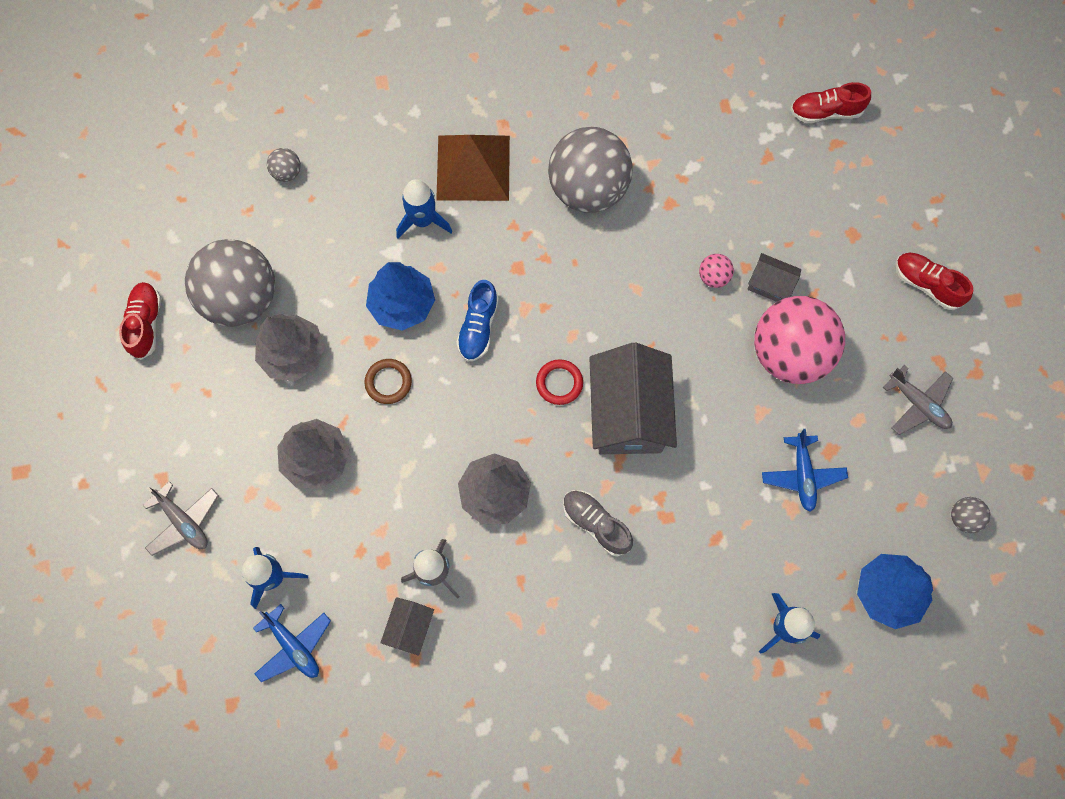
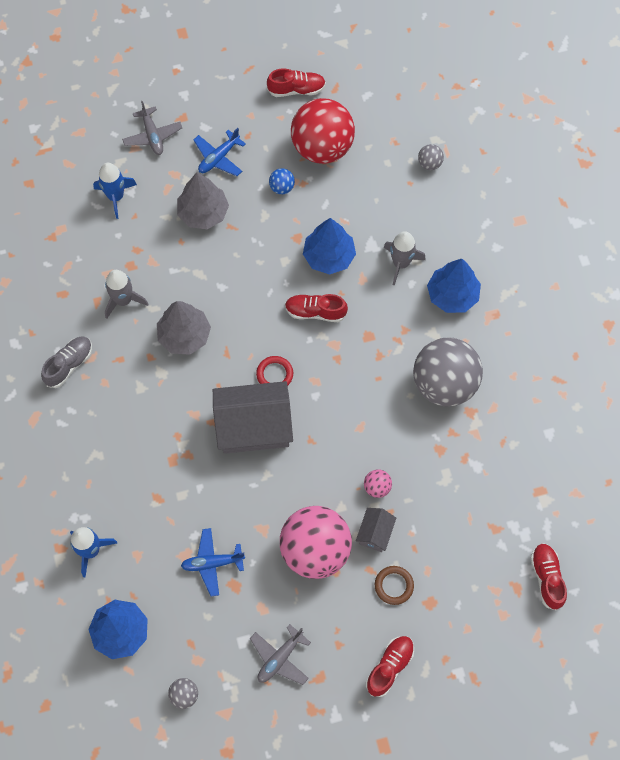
camera: 85 degrees right, 5 degrees down
(184, 521) = (152, 136): grey plane -> grey plane turned 60 degrees counterclockwise
(242, 298) = (322, 147): grey ball -> red ball
(293, 354) = (282, 187): grey tree -> blue ball
(294, 646) = (68, 216): blue plane -> blue plane (218, 158)
(388, 382) = (265, 254): brown ring -> brown ring (394, 586)
(410, 627) = (83, 288): grey house -> none
(423, 220) = (401, 263): blue rocket -> grey rocket
(473, 167) = (452, 295): brown pyramid -> blue tree
(478, 327) = (315, 312): blue shoe -> red shoe
(596, 524) = (164, 409): grey shoe -> grey shoe (69, 365)

